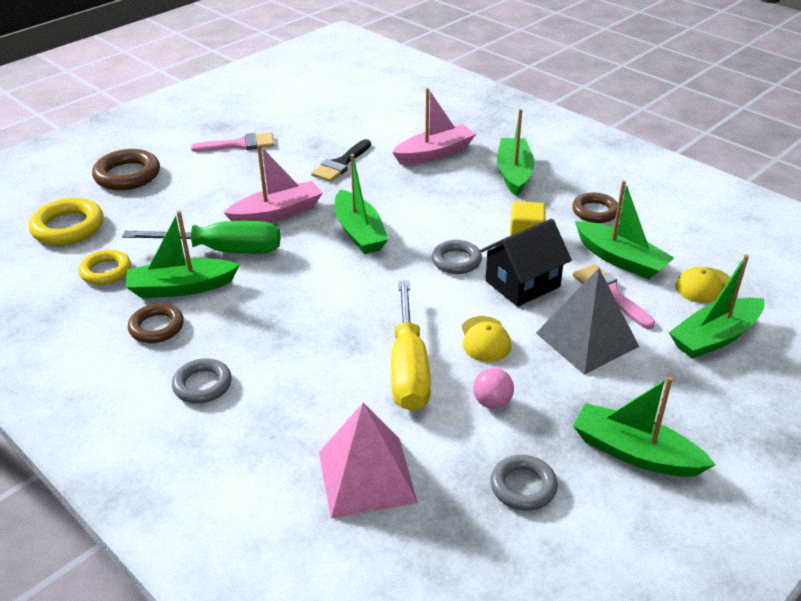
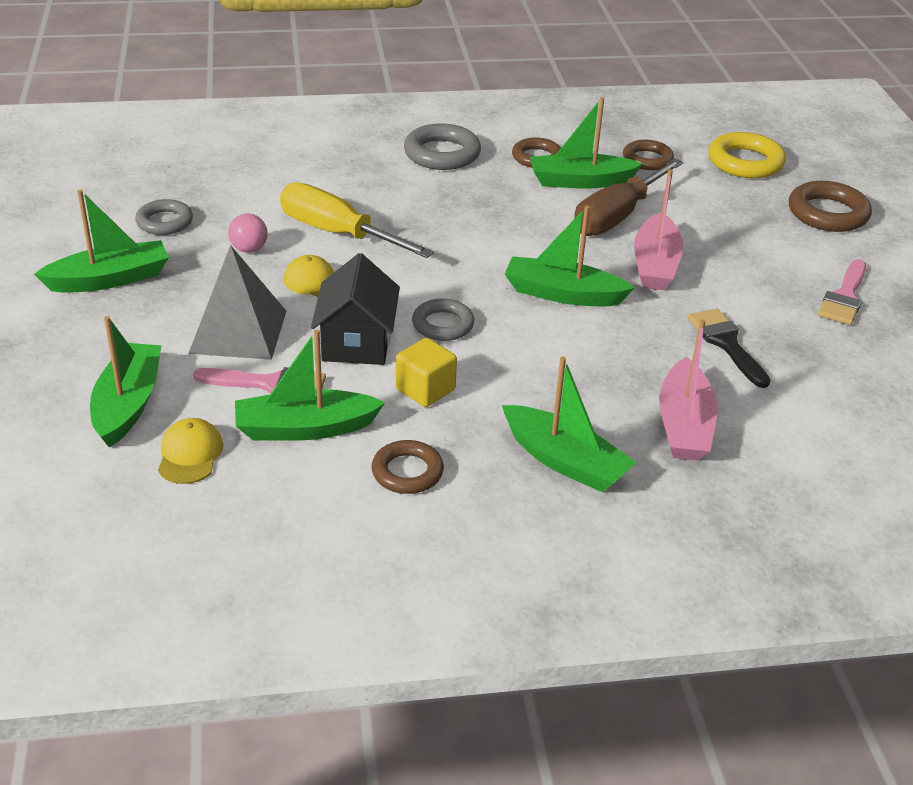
camera: 125 degrees right, 0 degrees up
(106, 271) = (647, 159): yellow ring -> brown ring
(181, 287) = (580, 181): green boat -> green boat turned 120 degrees counterclockwise
(202, 385) = (442, 154): grey ring -> grey ring, size x1.51
(223, 250) = (617, 216): green screwdriver -> brown screwdriver
(366, 476) = (266, 175): pink pyramid -> none

